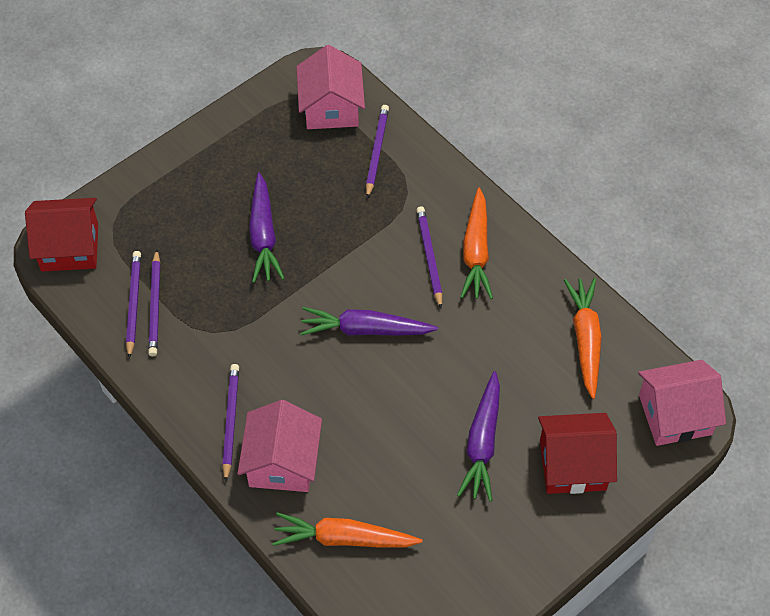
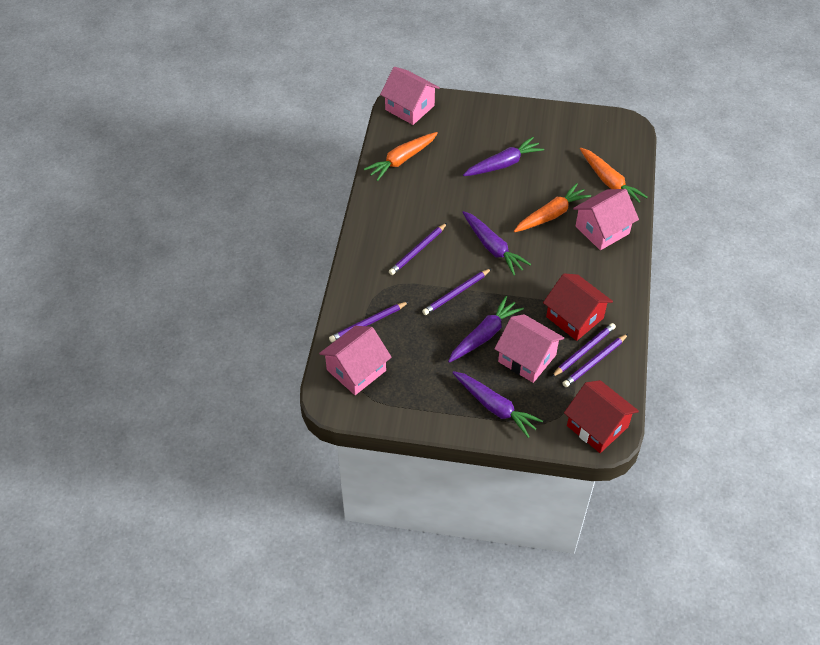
camera: 130 degrees left, 5 degrees down
(178, 183) = (495, 407): none -> purple carrot
(200, 250) = (527, 358): none -> pink house
(231, 422) = (607, 265): purple pencil -> purple pencil (456, 293)
(476, 251) = (392, 233): orange carrot -> orange carrot (551, 215)
(572, 465) = (477, 127): red house -> red house (574, 317)

